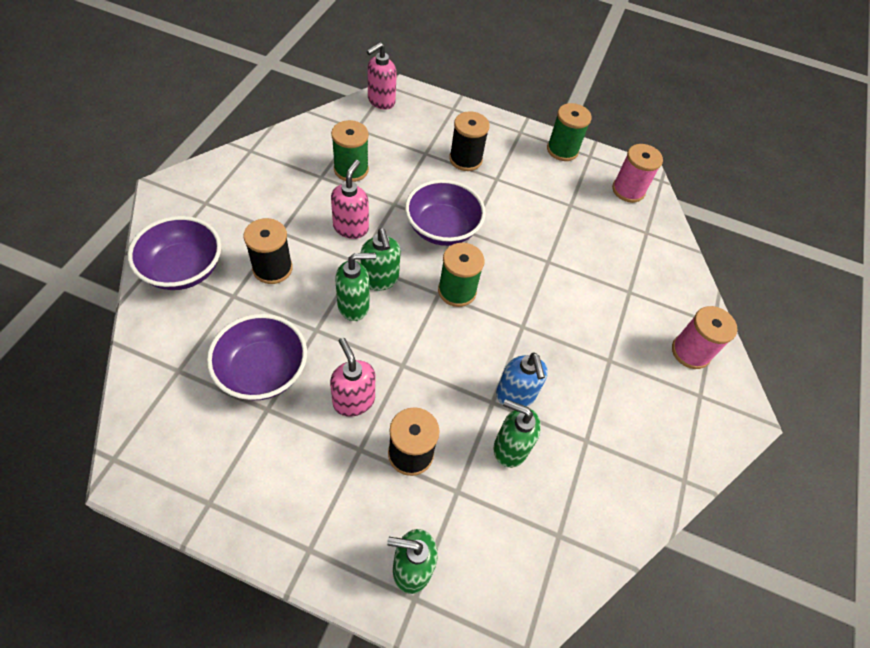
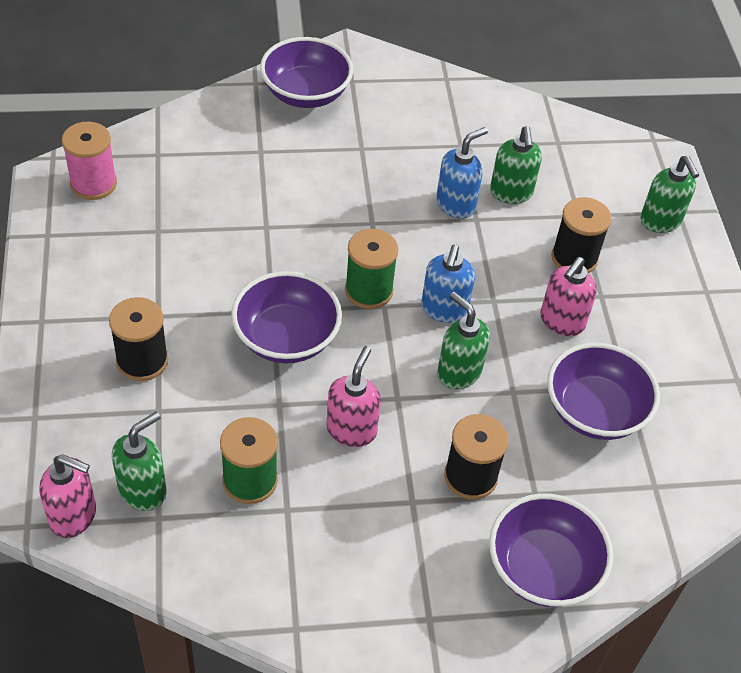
camera: 115 degrees left, 5 degrees down
(351, 228) = (351, 430): pink soap dispenser -> pink soap dispenser turned 120 degrees clockwise
(380, 279) = (406, 365): green soap dispenser -> green soap dispenser (143, 490)
(413, 327) = (444, 309): none -> blue soap dispenser
(562, 150) = (54, 265): green spool -> none
(690, 352) = (306, 93): pink spool -> purple bowl

